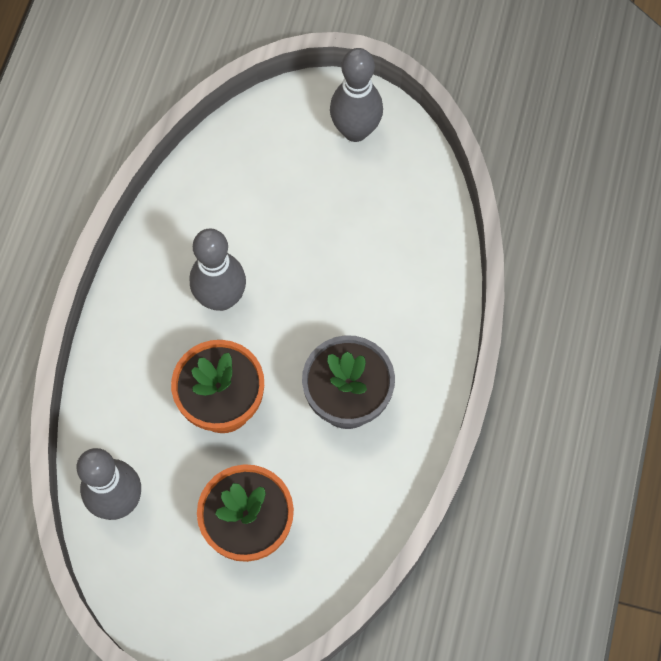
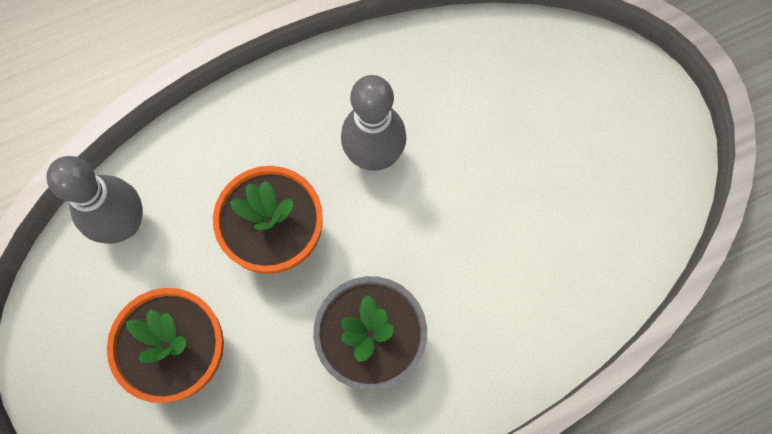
camera: 50 degrees right, 5 degrees up
(355, 131) = (636, 135): grey bowling pin -> none

